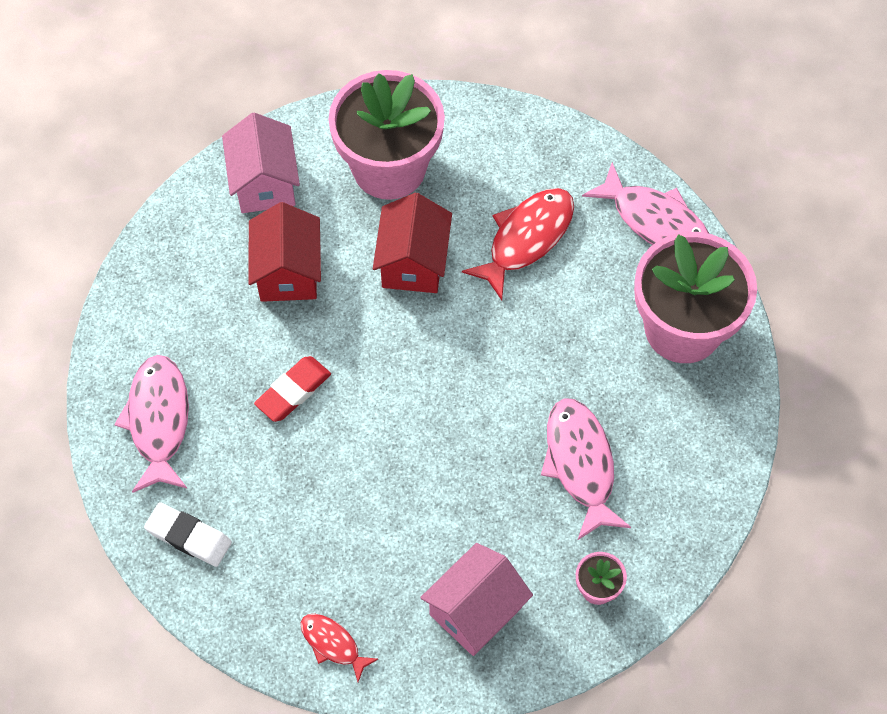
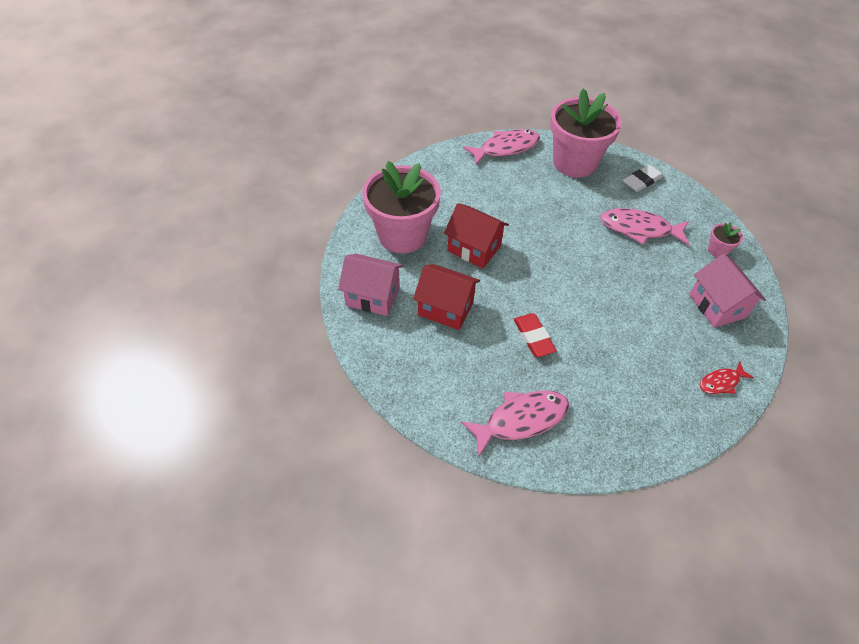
camera: 65 degrees left, 10 degrees down
(158, 421) = (521, 420): pink fish -> pink fish turned 135 degrees clockwise
(189, 537) = (618, 434): white eraser -> white eraser (642, 181)
(526, 239) = (487, 197): red fish -> none

